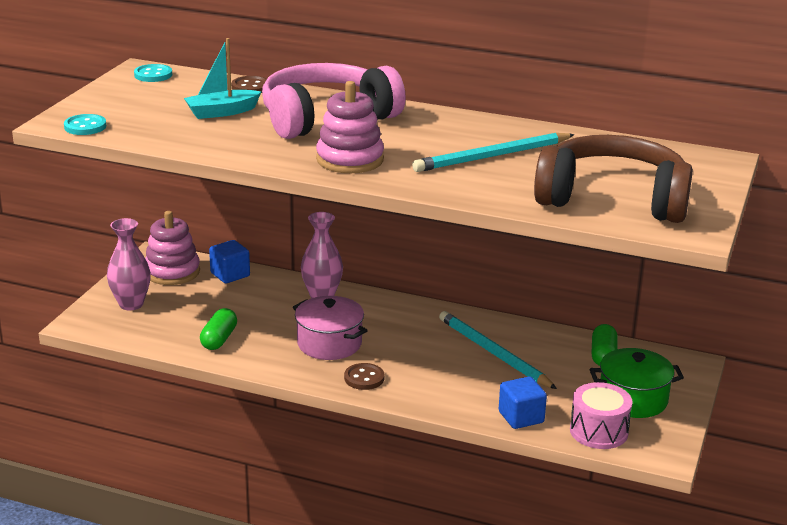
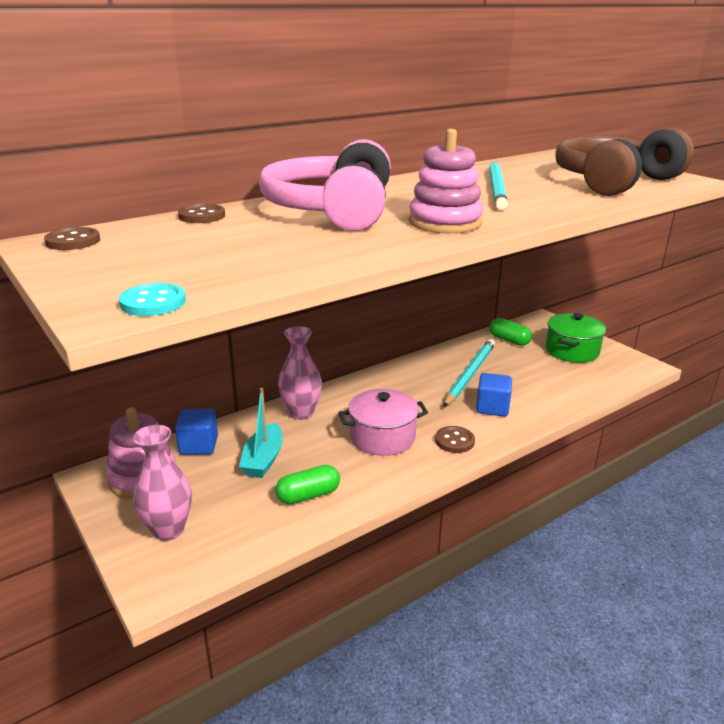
camera: 55 degrees left, 0 degrees up
(153, 75) = (73, 241): turquoise button -> brown button
(219, 339) = (308, 495): green capsule -> green capsule turned 75 degrees counterclockwise
(222, 112) = (243, 237): turquoise boat -> turquoise boat (263, 459)
(494, 353) = (469, 374): turquoise pencil -> turquoise pencil turned 120 degrees clockwise
(521, 417) = (566, 396): blue cube -> blue cube (492, 408)
(598, 431) = (604, 376): pink drum -> none

